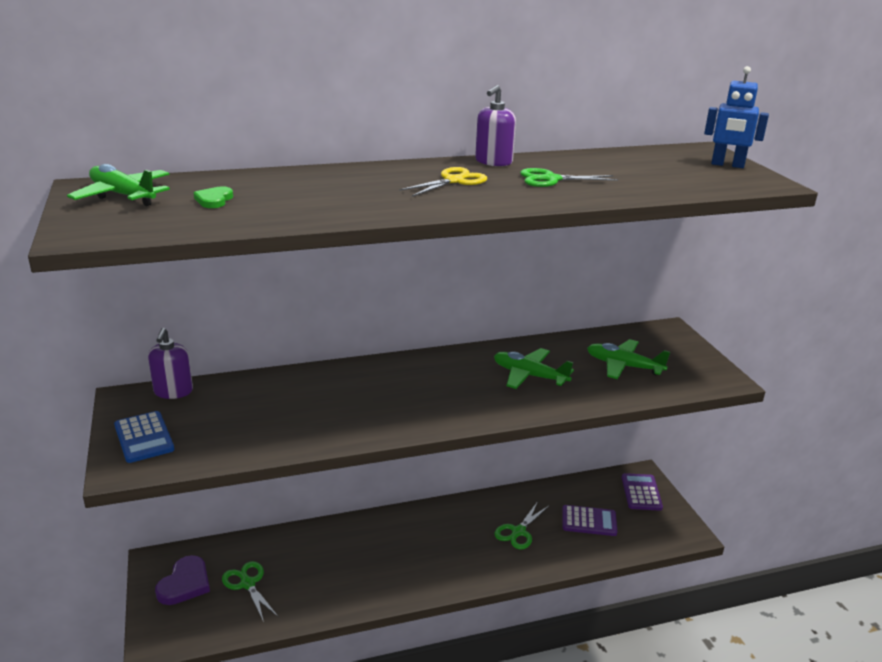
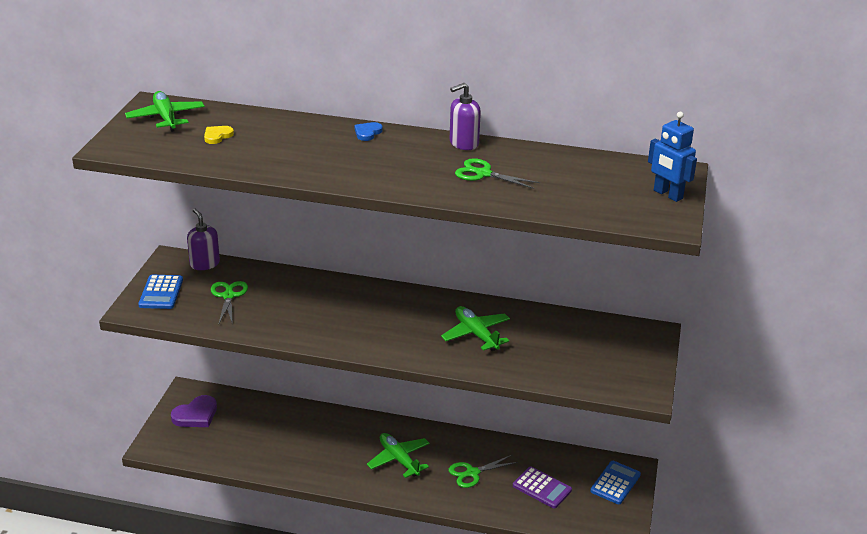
camera: 30 degrees right, 5 degrees up
(173, 391) = (205, 264): purple soap dispenser -> purple soap dispenser turned 120 degrees clockwise
(214, 200) = (217, 136): green heart -> yellow heart
(248, 584) = (237, 432): green scissors -> green scissors (228, 296)
(385, 170) = (367, 133): none -> blue heart
(454, 181) = (404, 157): yellow scissors -> none
(624, 366) = (567, 352): green plane -> green plane (399, 459)
(641, 492) = (615, 483): purple calculator -> blue calculator

